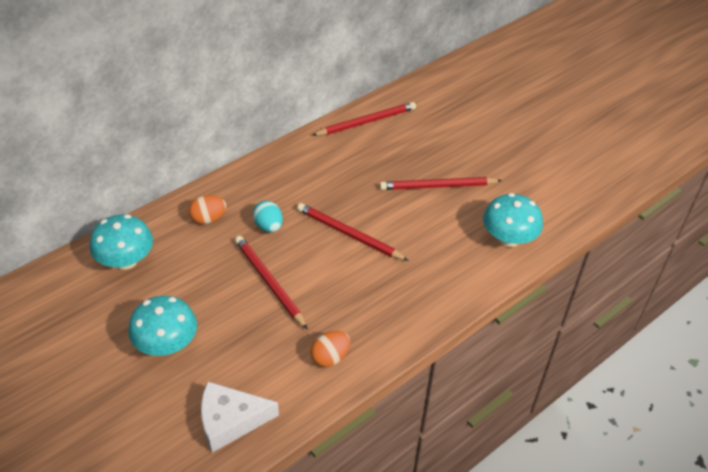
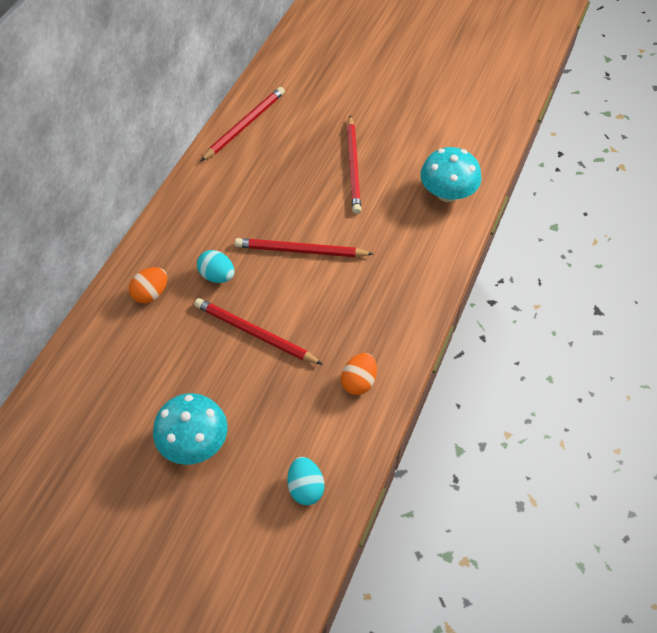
camera: 25 degrees left, 10 degrees up
(126, 260) = (94, 375): turquoise mushroom -> none
(230, 420) = (305, 487): white cheese -> turquoise egg
(437, 186) = (353, 167): red pencil -> red pencil turned 60 degrees counterclockwise

